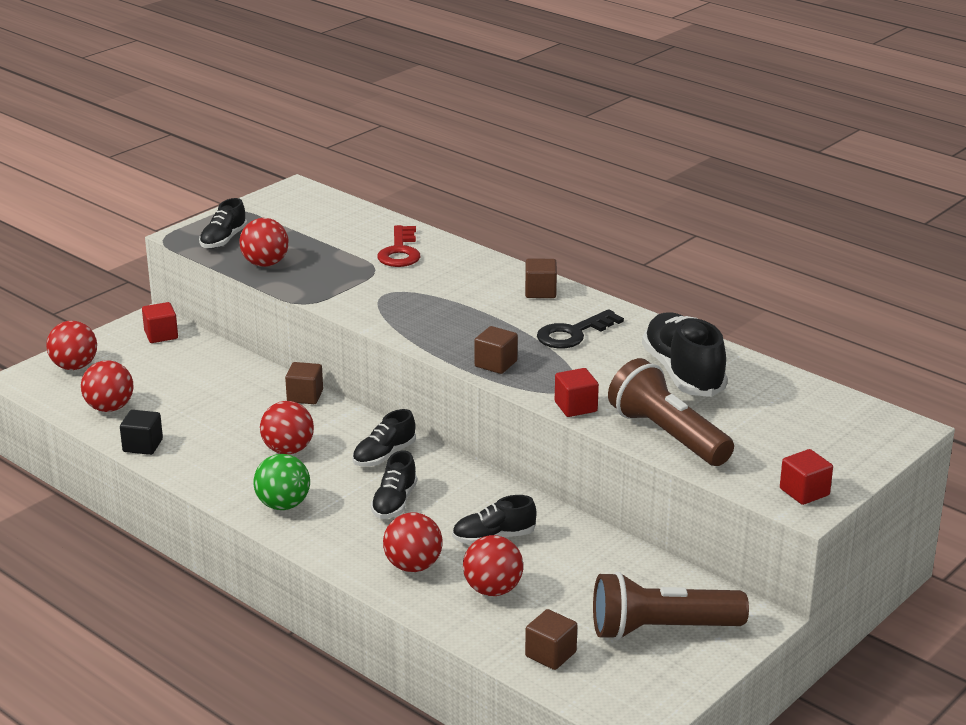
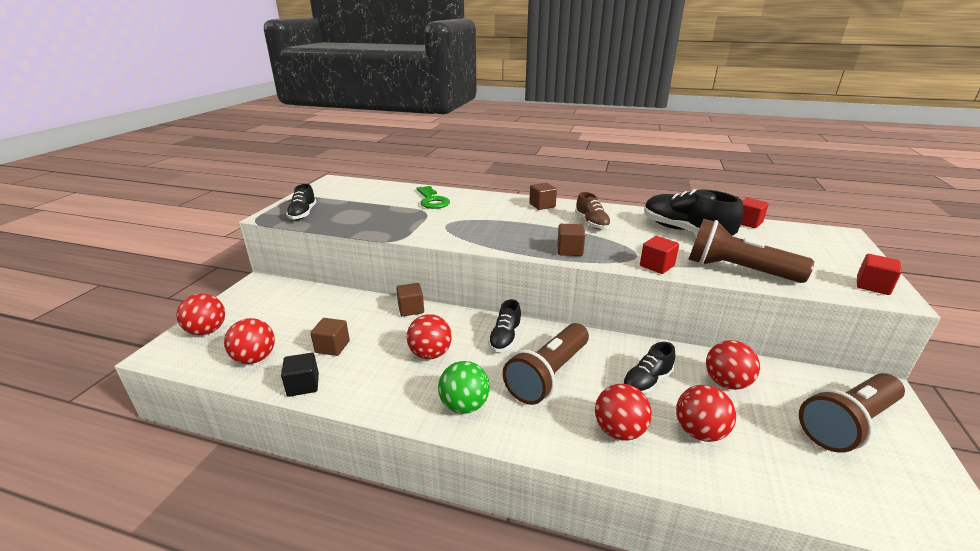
camera: 25 degrees left, 0 degrees up
(161, 335) = (271, 291): red cube -> red cube (748, 223)
(265, 264) = (345, 222): red ball -> red ball (726, 383)
(394, 503) = (548, 375): black shoe -> brown flashlight
(400, 252) = (432, 200): red key -> green key
(550, 654) = (816, 485): brown cube -> brown cube (332, 347)
(573, 333) = (591, 223): black key -> brown shoe

